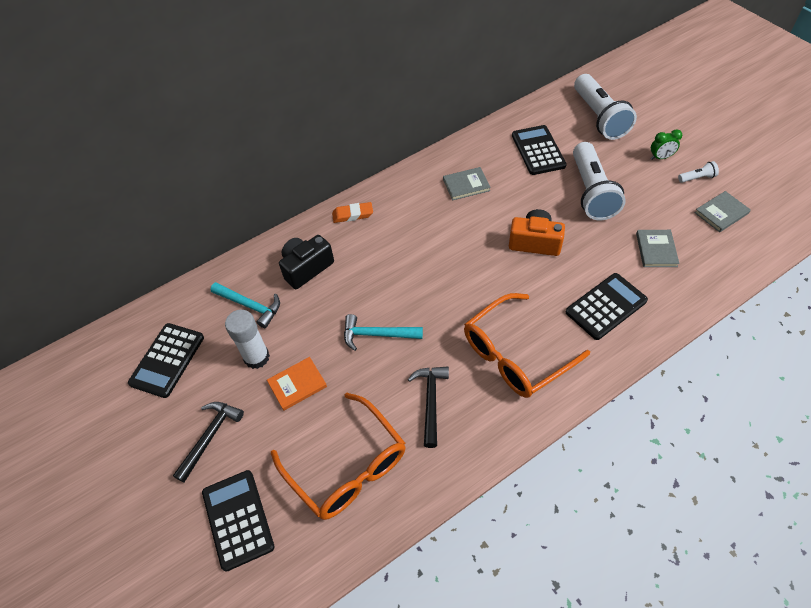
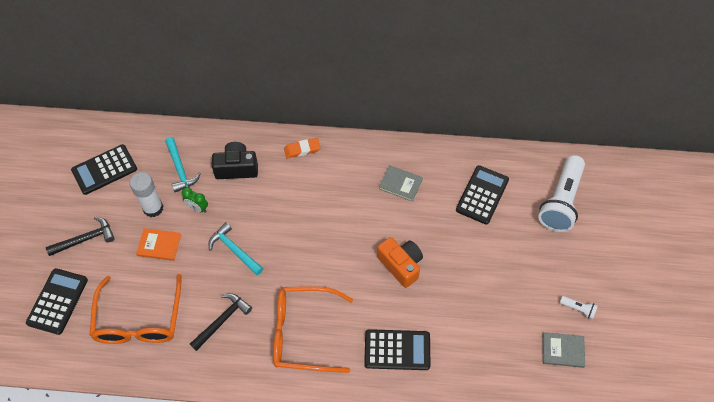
camera: 35 degrees right, 5 degrees up
(352, 215) = (302, 150): orange eraser -> orange eraser turned 45 degrees counterclockwise
(591, 192) = (484, 258): white flashlight -> none
(656, 250) = (479, 339): grey book -> none
(660, 157) = (570, 271): green clock -> green clock (197, 208)

